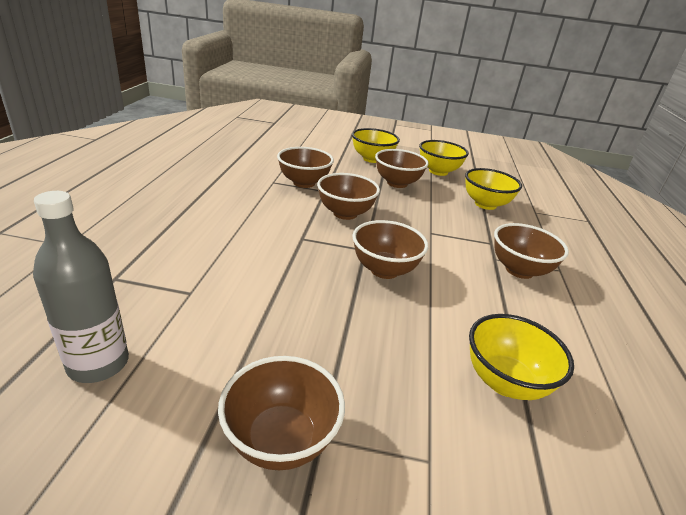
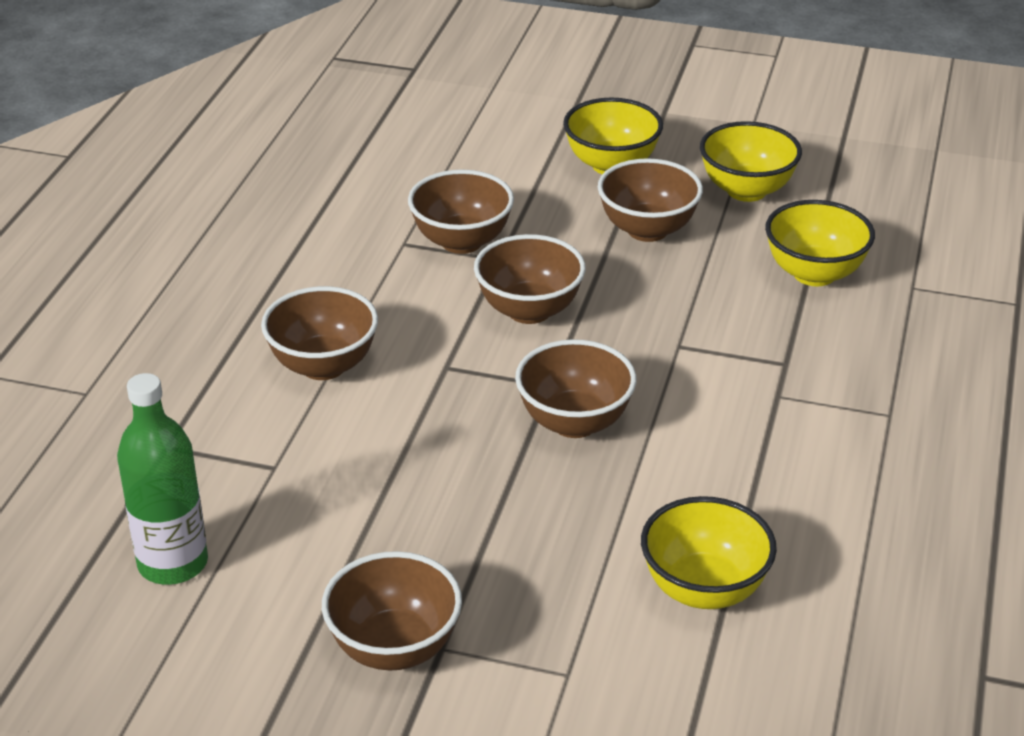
camera: 10 degrees right, 5 degrees up
(98, 364) = (173, 563): grey bottle -> green bottle
(519, 270) = (812, 417): brown bowl -> brown bowl (323, 366)

